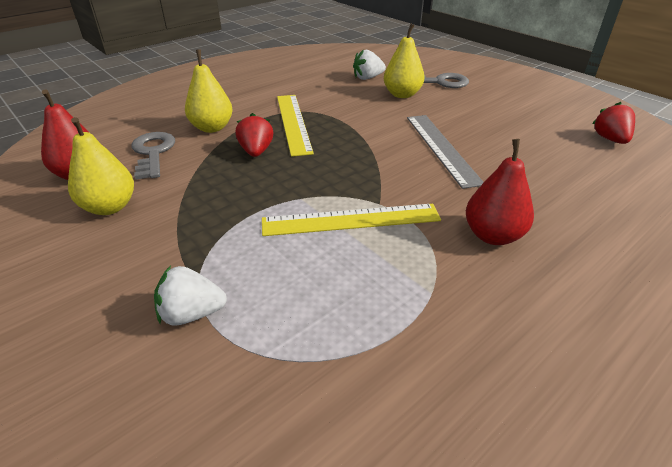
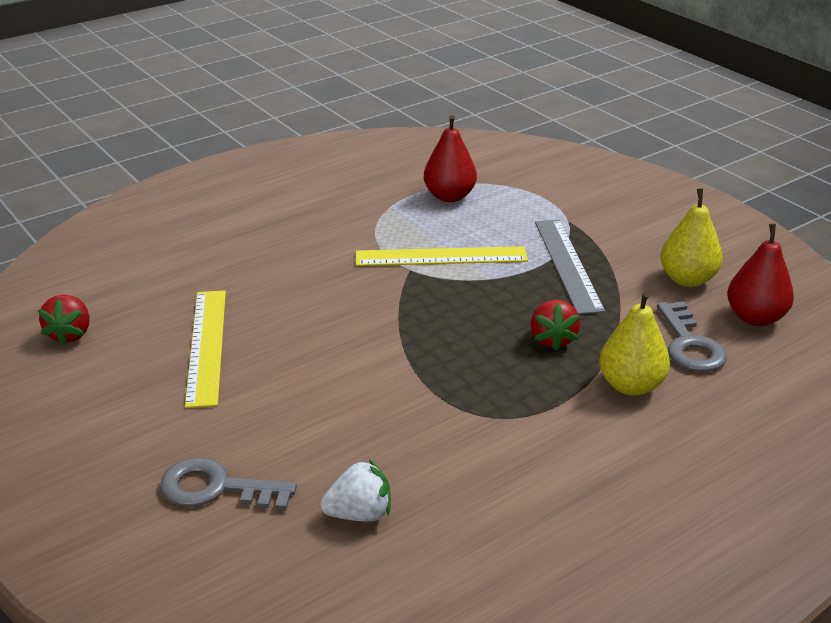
camera: 175 degrees left, 5 degrees down
(192, 314) = (564, 205): white strawberry -> none
(293, 123) = (508, 389): yellow ruler -> yellow ruler (206, 346)
(402, 94) = (311, 451): yellow pear -> none
(441, 148) = (307, 332): grey ruler -> grey ruler (567, 264)
(493, 235) = (315, 239): red pear -> red pear (449, 196)

